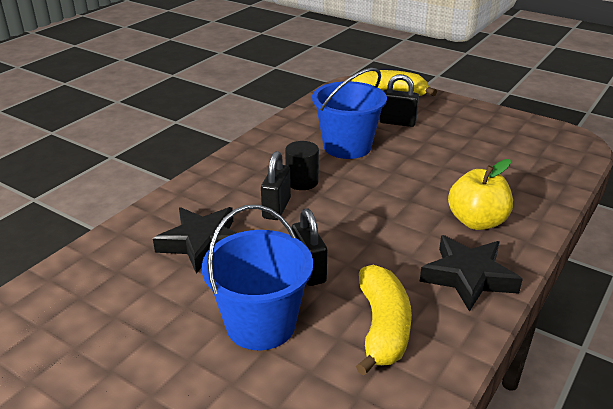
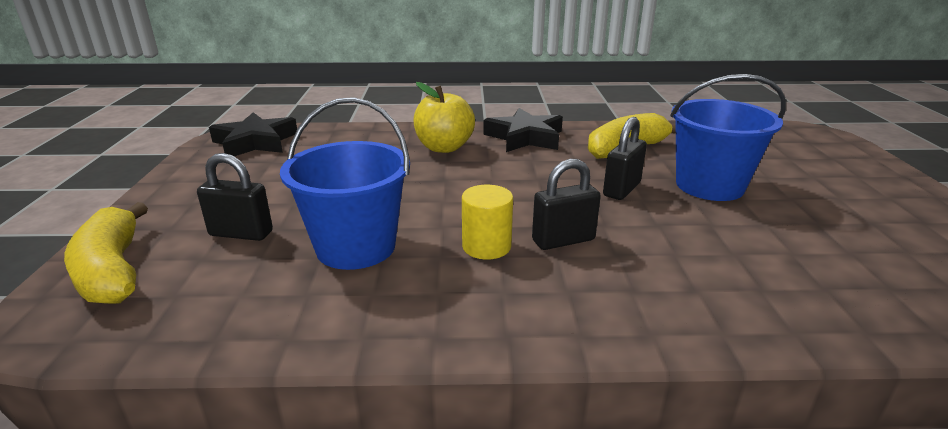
camera: 125 degrees left, 5 degrees down
(202, 243) = (692, 257): black star -> black star (255, 142)
(302, 182) = (486, 246): black cylinder -> yellow cylinder
(397, 122) = (241, 233): black padlock -> black padlock turned 60 degrees counterclockwise

